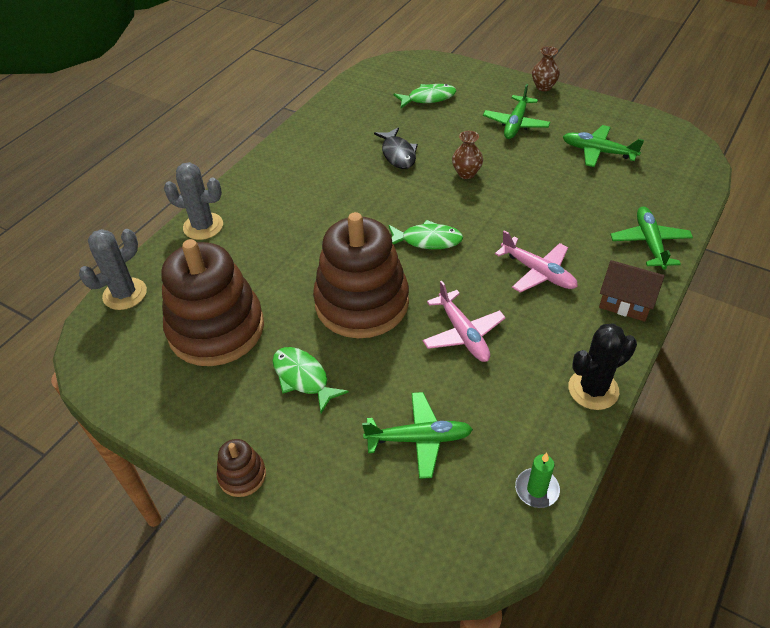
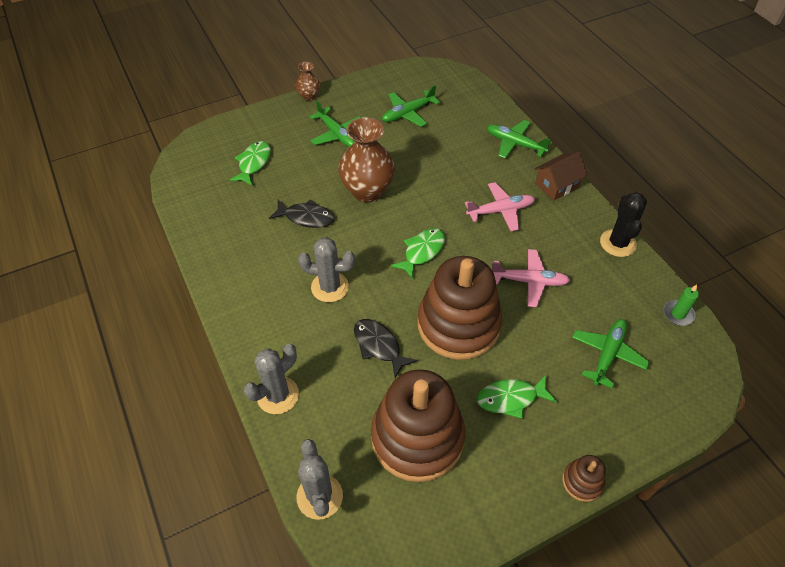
camera: 60 degrees left, 5 degrees up
(295, 261) = (379, 346): none -> black fish
(334, 203) = (330, 287): none -> grey cactus
(466, 173) = (367, 191): brown vase -> brown vase, size x2.00

